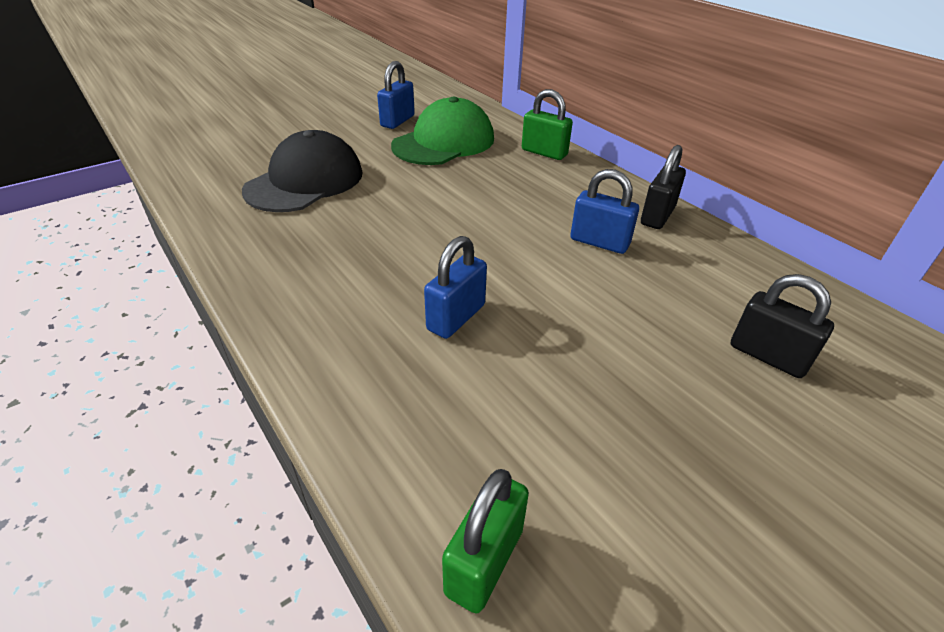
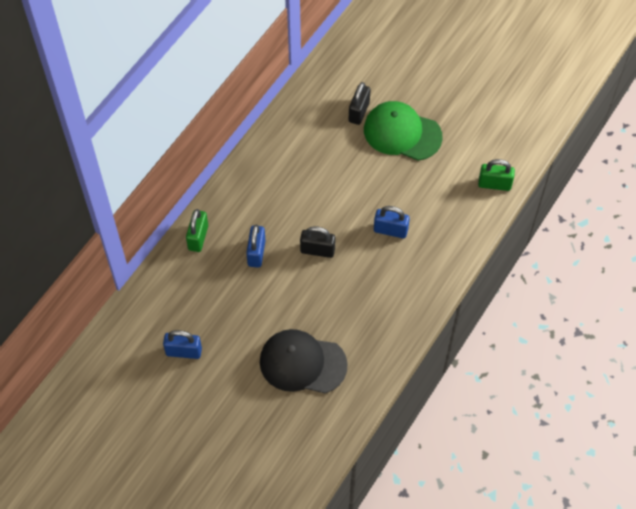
camera: 110 degrees left, 20 degrees up
(444, 142) = (208, 305): green cap -> green cap (402, 133)
(599, 242) = (299, 185): blue padlock -> blue padlock (256, 253)
(657, 216) = (258, 162): black padlock -> black padlock (317, 250)

